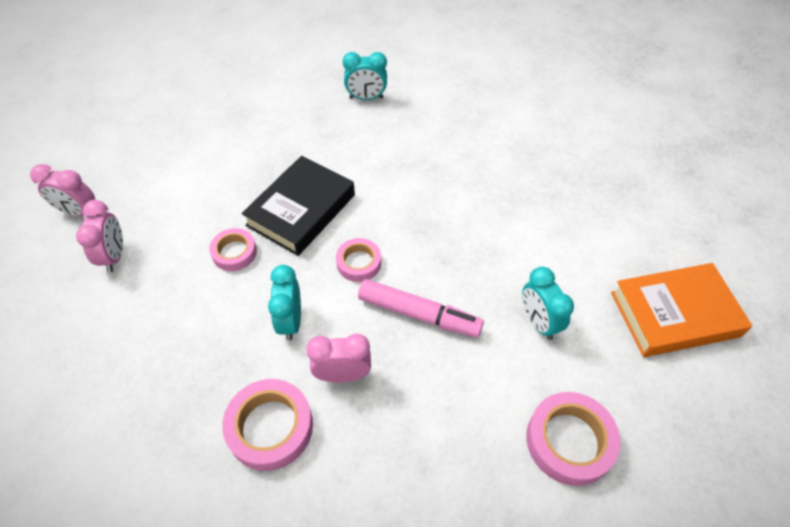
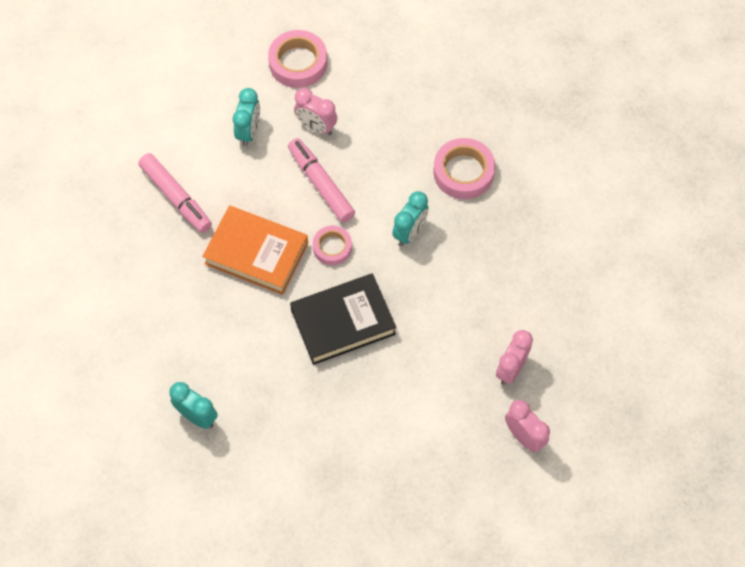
camera: 145 degrees left, 10 degrees up
(234, 252) = (417, 314): pink tape -> none
(343, 375) = (399, 176): pink clock -> pink clock (316, 127)
(539, 222) = (176, 197): none -> pink marker
(674, 314) = (159, 84): orange book -> orange book (256, 253)

